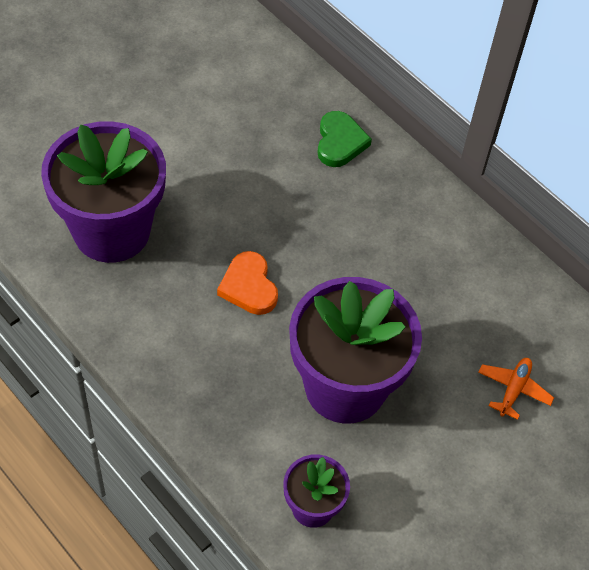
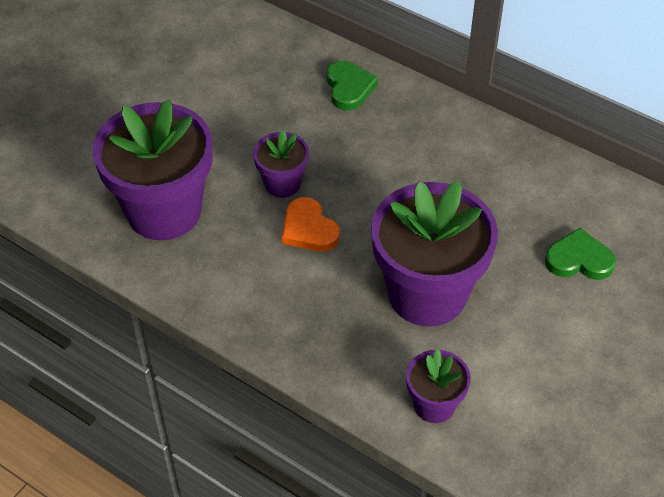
camera: 10 degrees left, 5 degrees down
(238, 230) = (282, 184): none -> purple flower pot
(513, 390) = (579, 260): orange plane -> green heart

